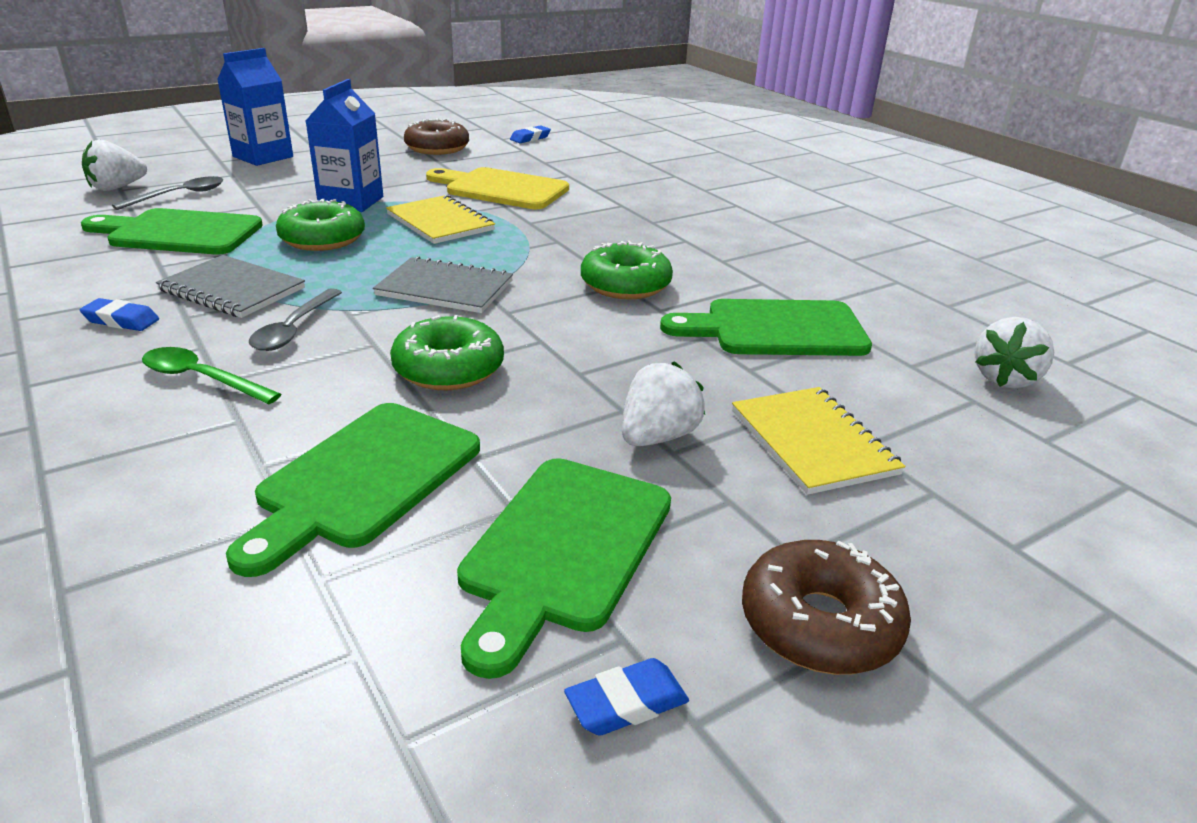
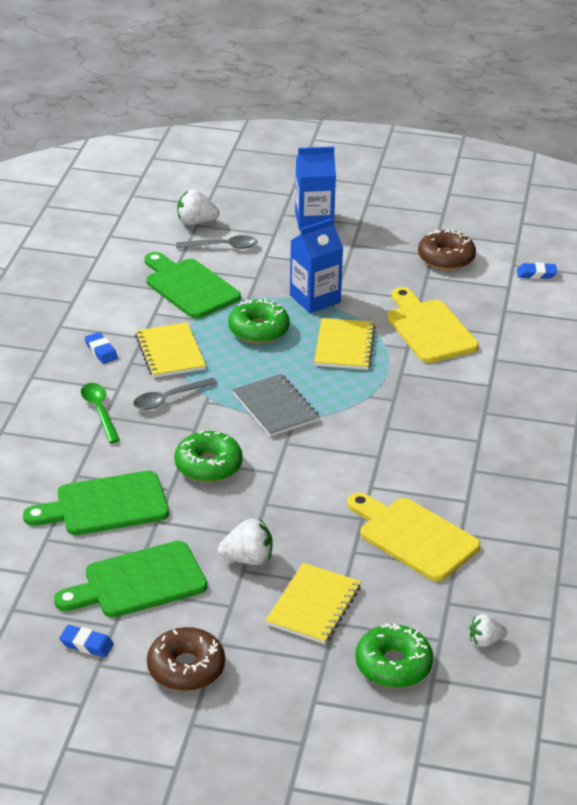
camera: 45 degrees right, 5 degrees up
(232, 289) = (170, 352): grey notebook -> yellow notebook
(625, 285) = (379, 458): green donut -> green donut (393, 665)
(776, 329) = (413, 537): green cutting board -> yellow cutting board
(1005, 379) = (485, 641): white strawberry -> white strawberry, size x0.66

